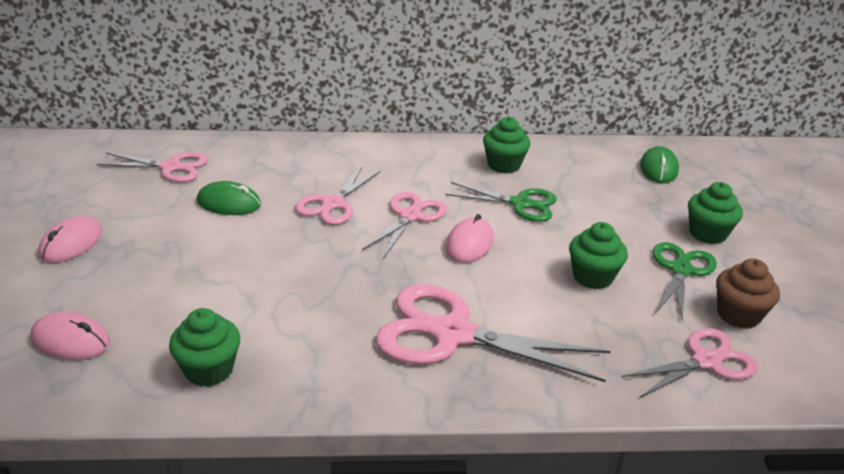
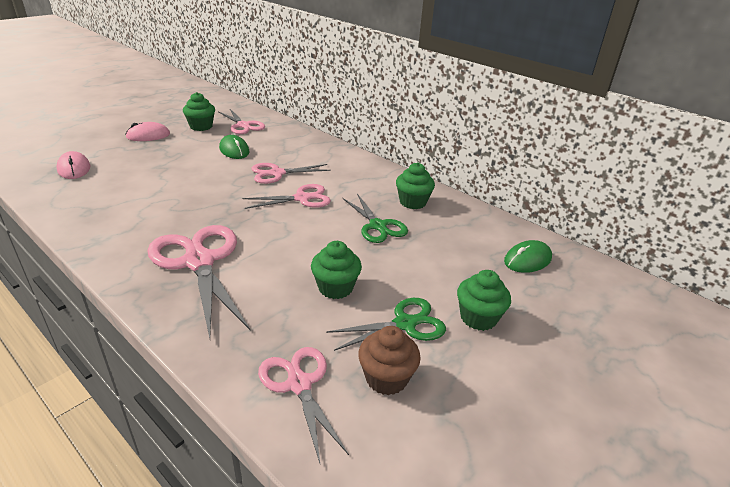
camera: 45 degrees right, 0 degrees up
(209, 370) = (85, 208): green cupcake -> green cupcake (201, 126)
(469, 244) = (303, 228): pink mouse -> none
(706, 361) = (299, 384): pink scissors -> pink scissors turned 135 degrees counterclockwise

